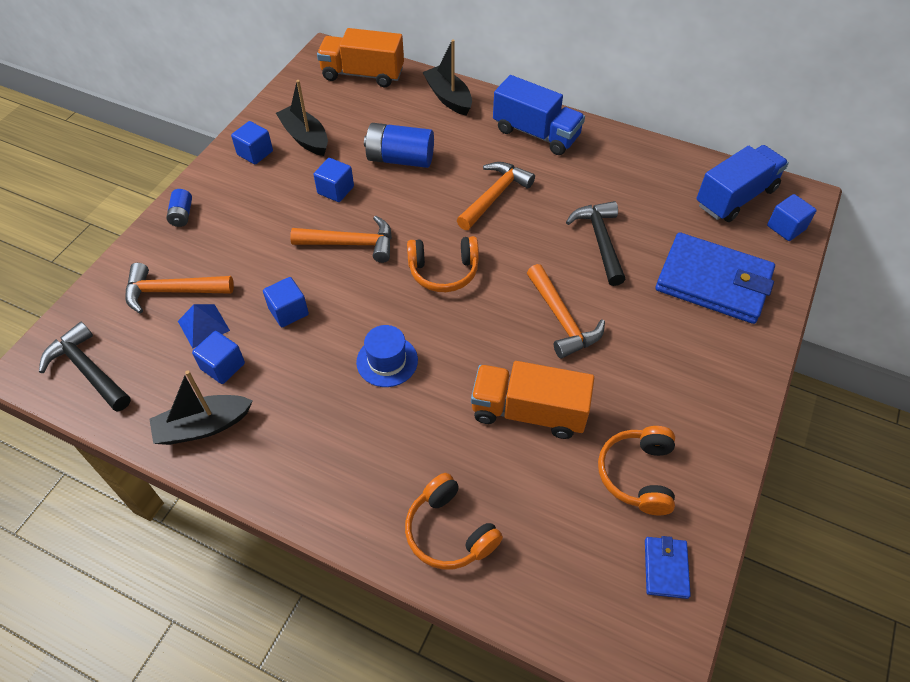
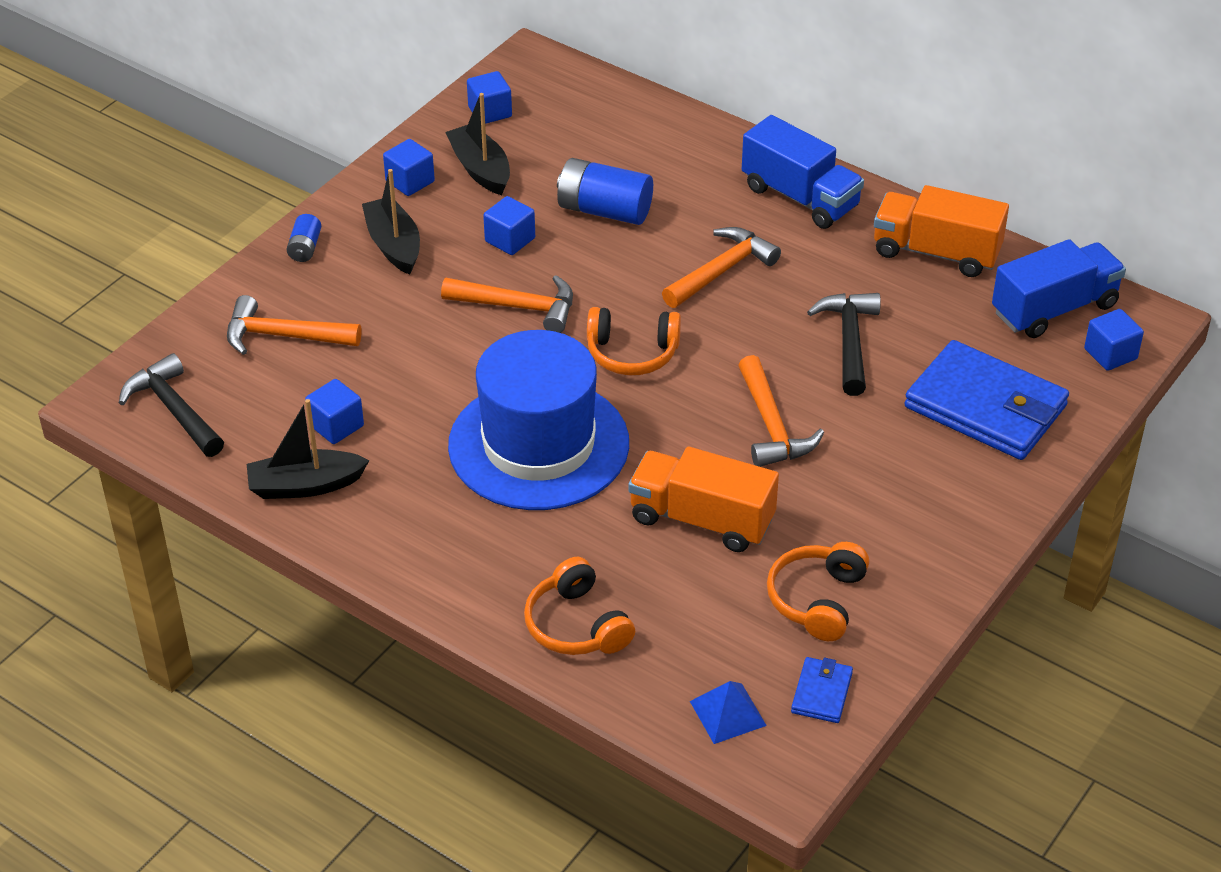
camera: 10 degrees right, 10 degrees down
(203, 325) = (318, 379): blue pyramid -> blue pyramid (728, 713)
(288, 311) = (425, 376): blue cube -> blue cube (490, 112)
(363, 74) = (575, 93): orange truck -> orange truck (936, 252)
(387, 361) = (538, 444): blue hat -> blue hat, size x2.33
(448, 97) = (689, 137): black boat -> black boat (394, 245)

